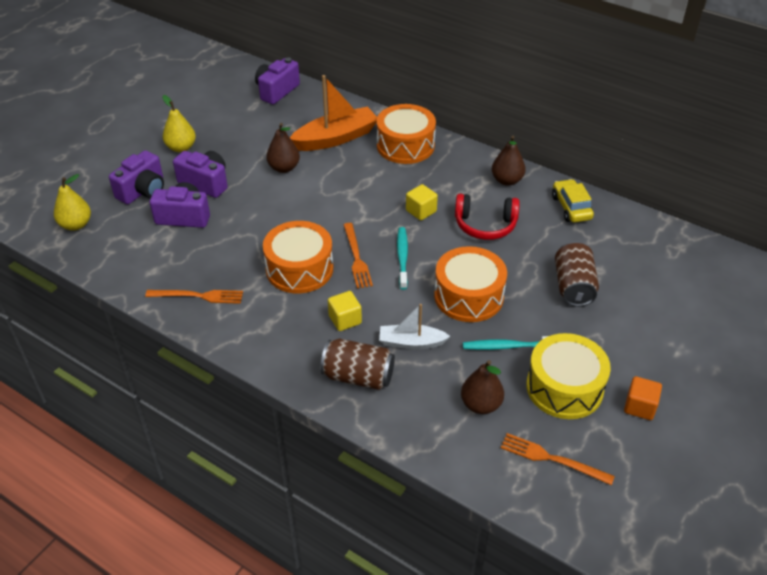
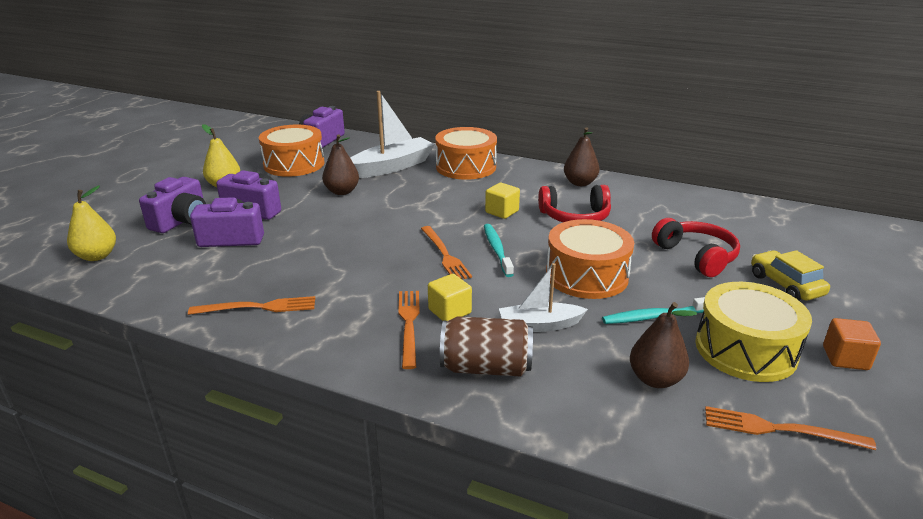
camera: 10 degrees left, 15 degrees down
(299, 269) = (380, 270): orange drum -> orange drum (294, 164)
(310, 328) = (409, 324): none -> orange fork
(336, 138) = (392, 167): orange boat -> white boat
(571, 207) = (655, 197): yellow car -> yellow car (785, 285)
(573, 286) = (696, 256): brown can -> red headphones

